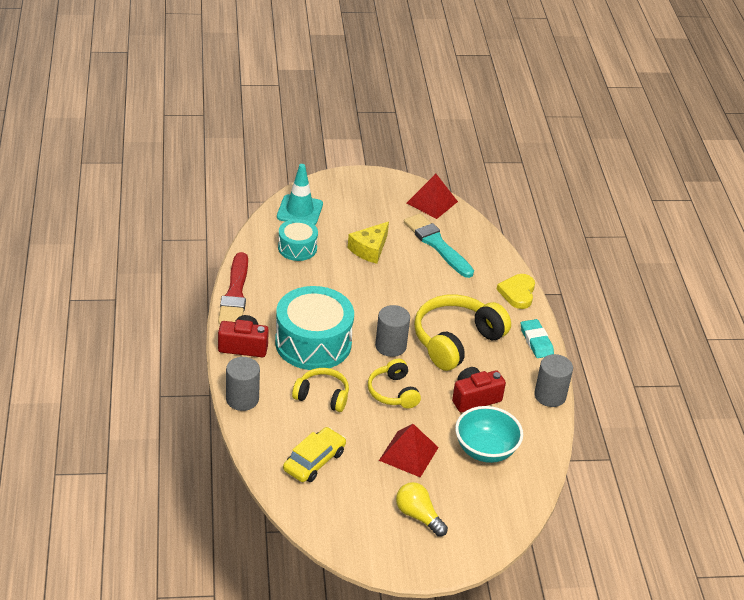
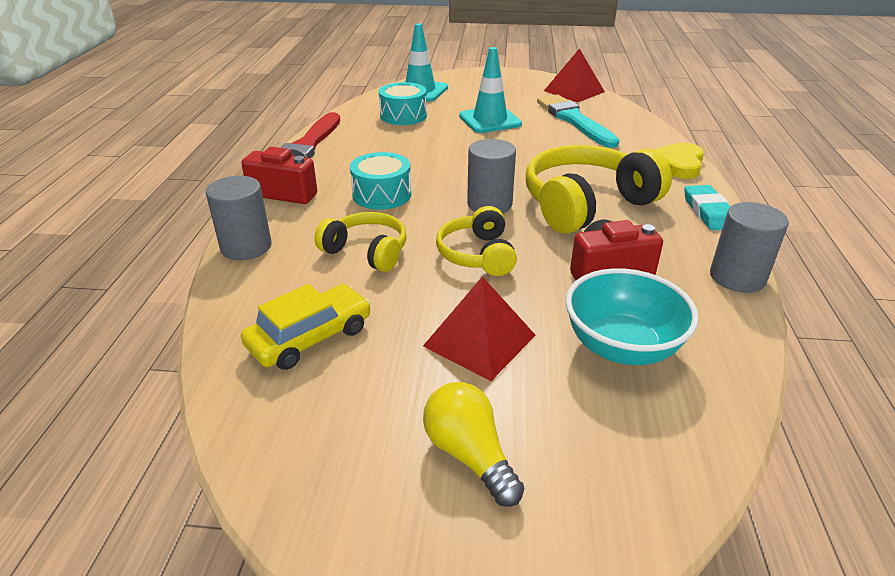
camera: 15 degrees right, 5 degrees down
(313, 343) = (382, 195): turquoise drum -> turquoise drum, size x0.55
(369, 249) = (490, 120): yellow cheese -> turquoise traffic cone

